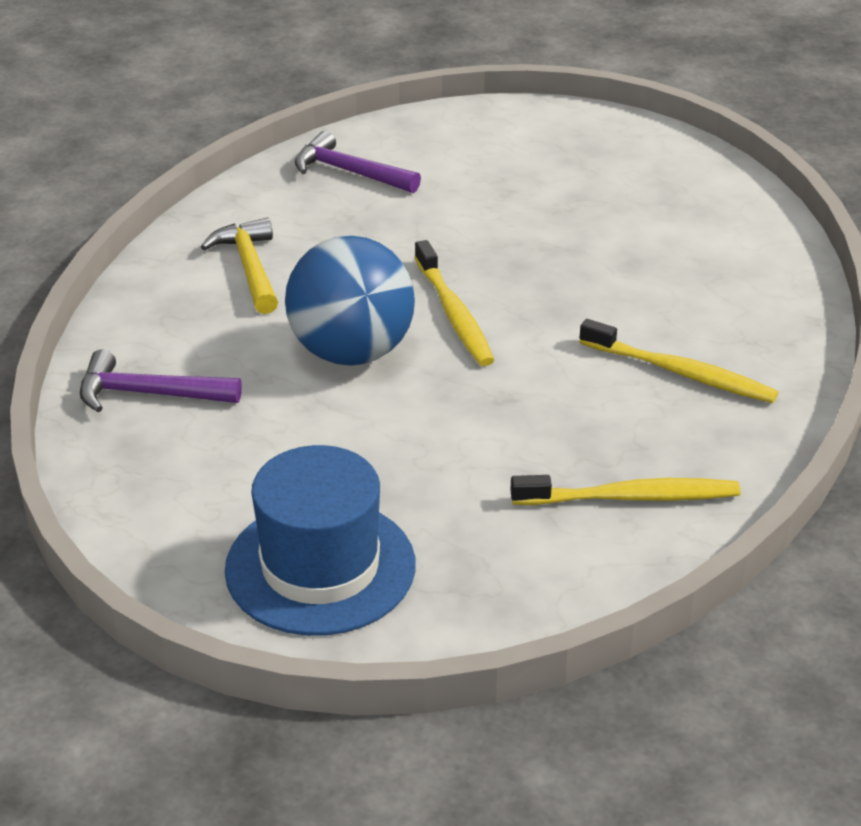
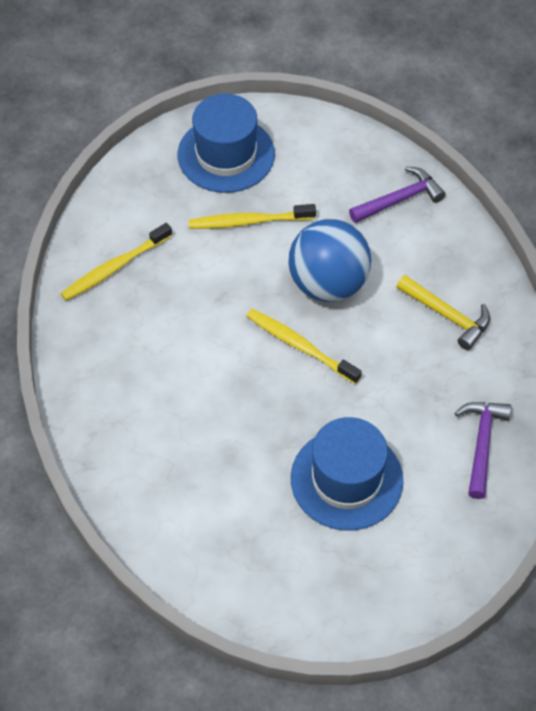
camera: 145 degrees right, 20 degrees up
(349, 172) = (481, 444): purple hammer -> purple hammer turned 75 degrees counterclockwise
(519, 202) = (346, 479): none -> blue hat
(680, 372) = (142, 371): yellow toothbrush -> yellow toothbrush (249, 221)

